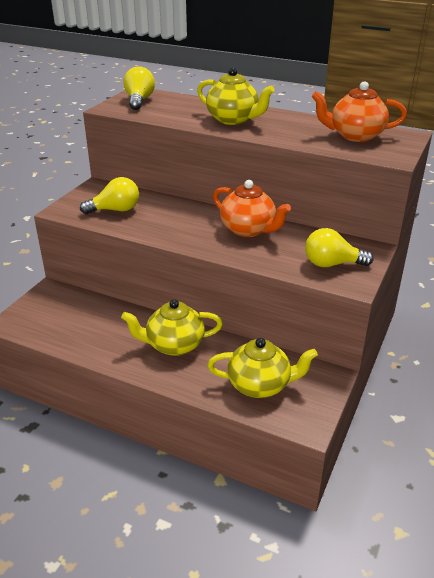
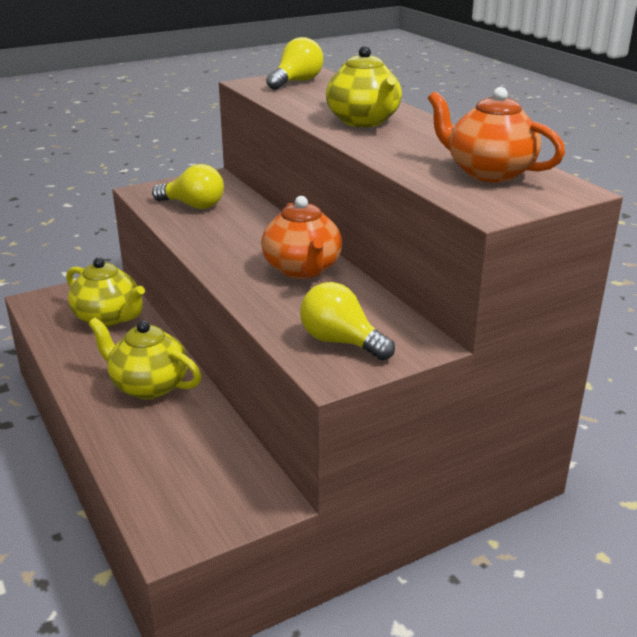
camera: 35 degrees right, 5 degrees down
(260, 385) = (177, 470): yellow teapot -> yellow teapot (108, 318)

